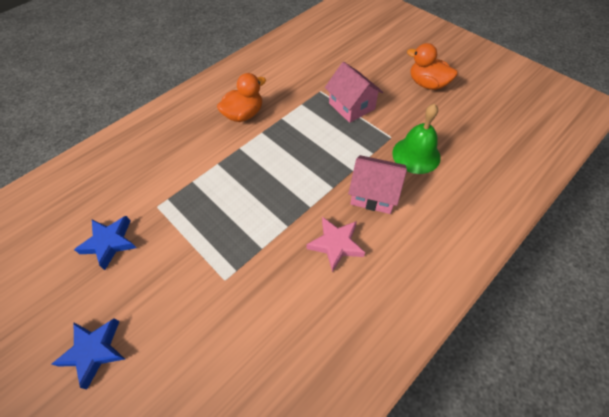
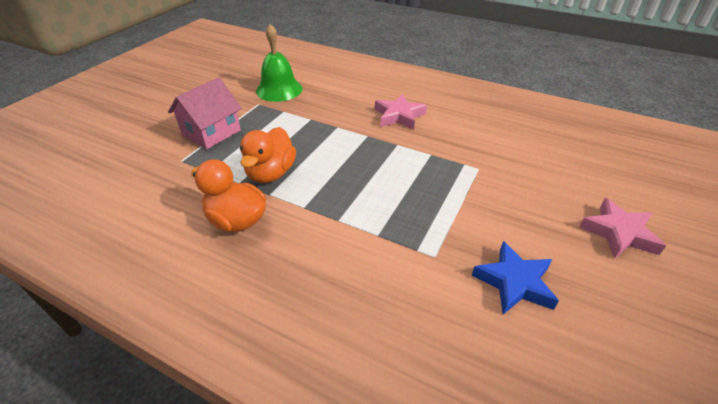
camera: 110 degrees left, 15 degrees down
(94, 351) = (619, 233): blue star -> pink star
(373, 194) = (334, 105): pink house -> none
(427, 84) = (172, 91): orange duck -> orange duck (271, 173)

